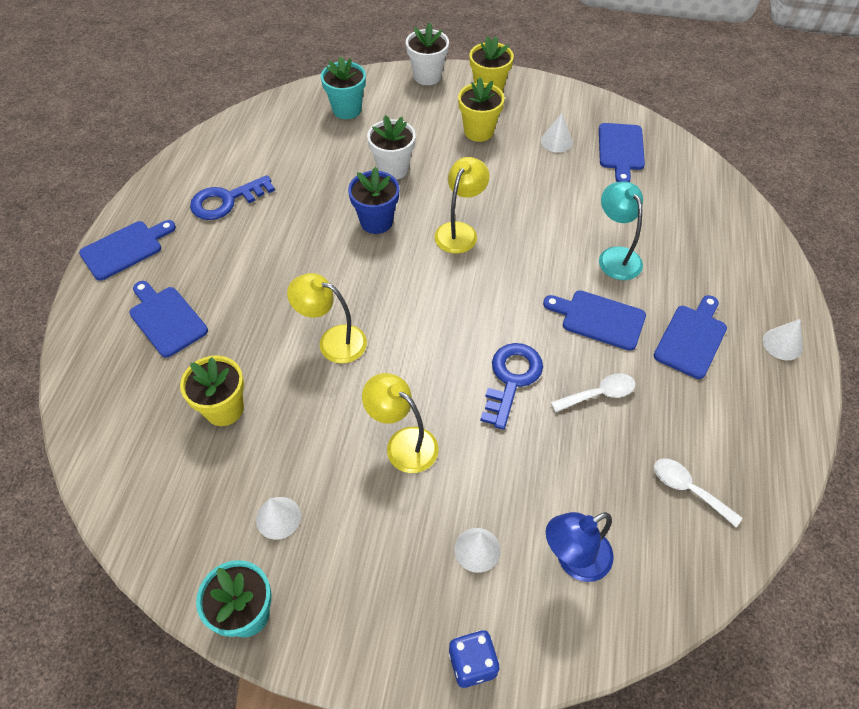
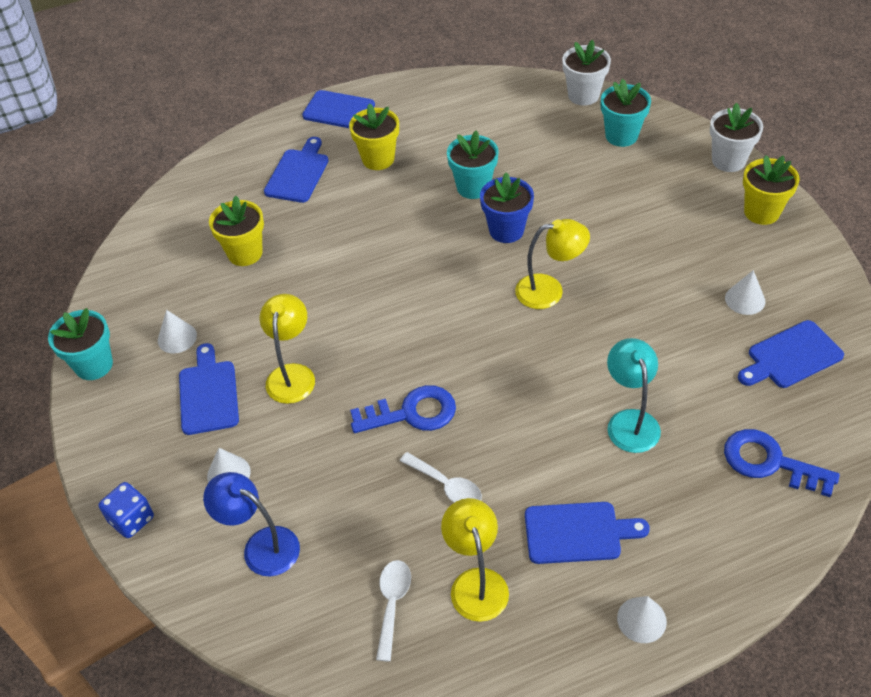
camera: 60 degrees right, 5 degrees down
(226, 201) = (440, 131): blue key -> blue key (769, 462)
(310, 215) = (473, 187): none -> turquoise flower pot
(333, 341) = (356, 276): yellow lamp -> yellow lamp (476, 582)
(393, 169) = (580, 206): white flower pot -> white flower pot (583, 95)
(478, 131) = (693, 236): yellow flower pot -> yellow flower pot (378, 159)
(599, 319) = (536, 445): blue cutting board -> blue cutting board (208, 394)
(615, 256) = (630, 421): turquoise lamp -> turquoise lamp turned 45 degrees counterclockwise

